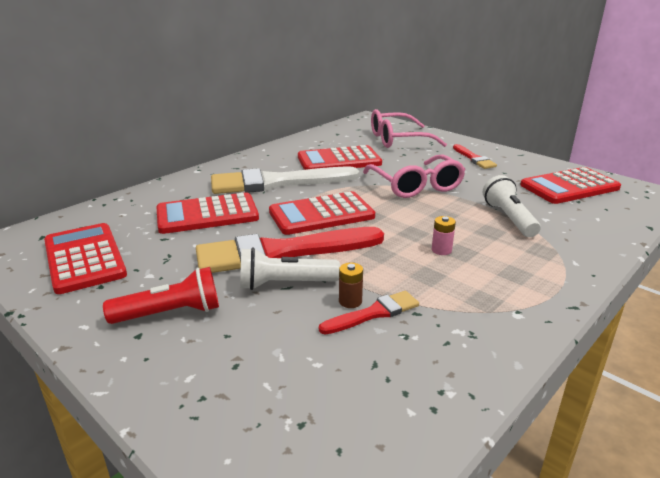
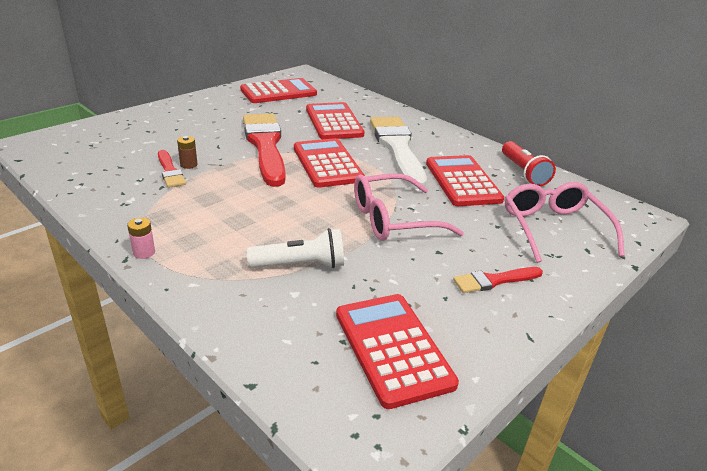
camera: 90 degrees right, 5 degrees up
(171, 313) = (206, 115): red flashlight -> red flashlight (523, 172)
(284, 284) = (221, 145): white flashlight -> none
(441, 250) = (245, 211): pink battery -> pink battery (144, 252)

